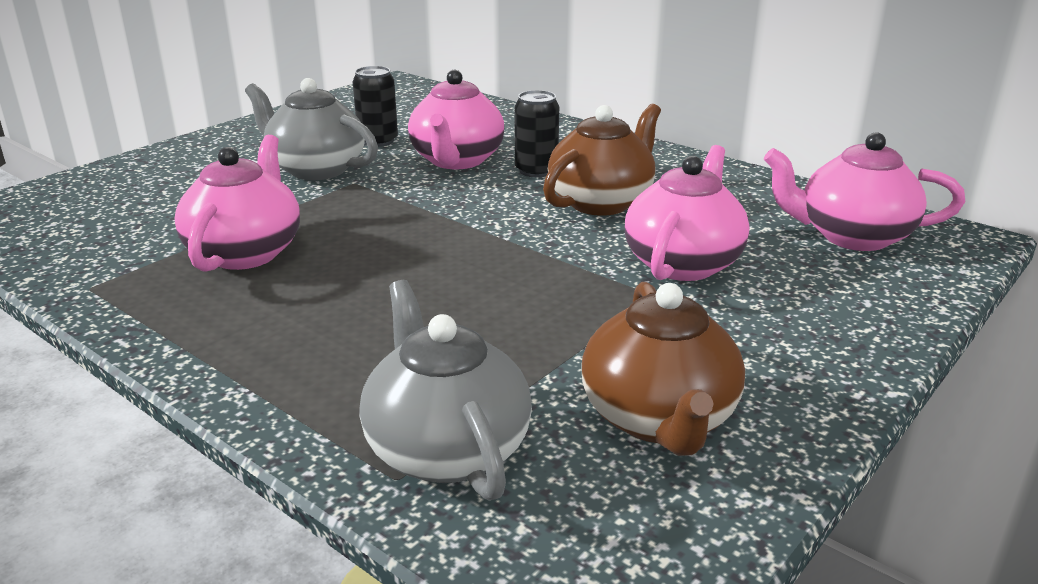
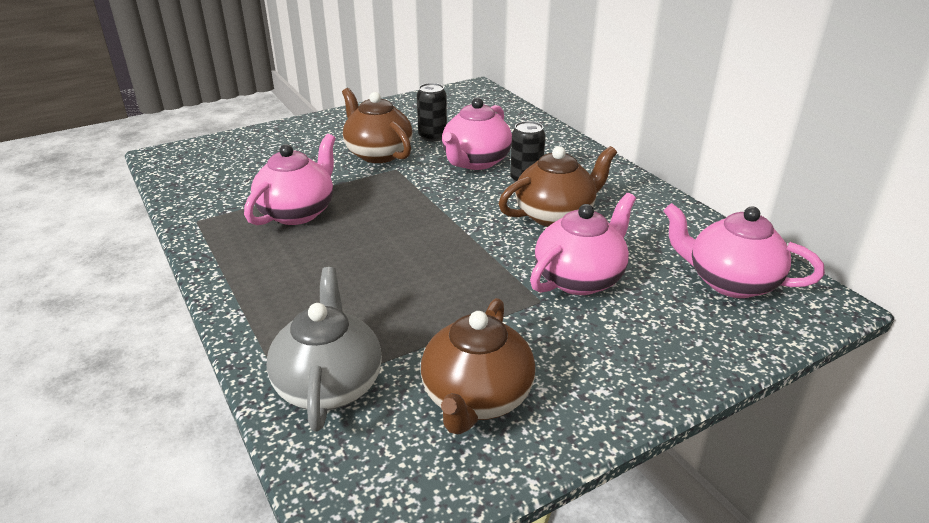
camera: 20 degrees right, 5 degrees up
(315, 169) = (378, 154): grey teapot -> brown teapot

